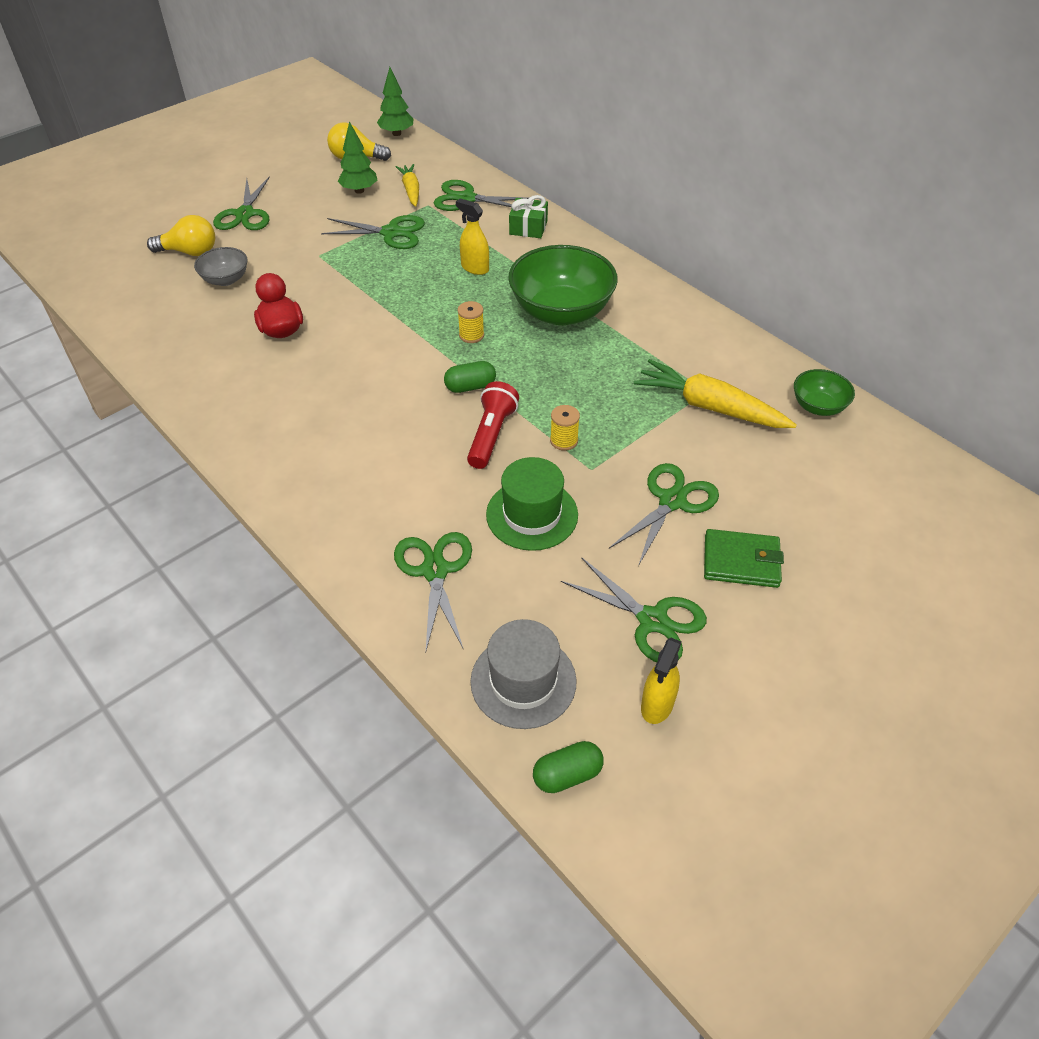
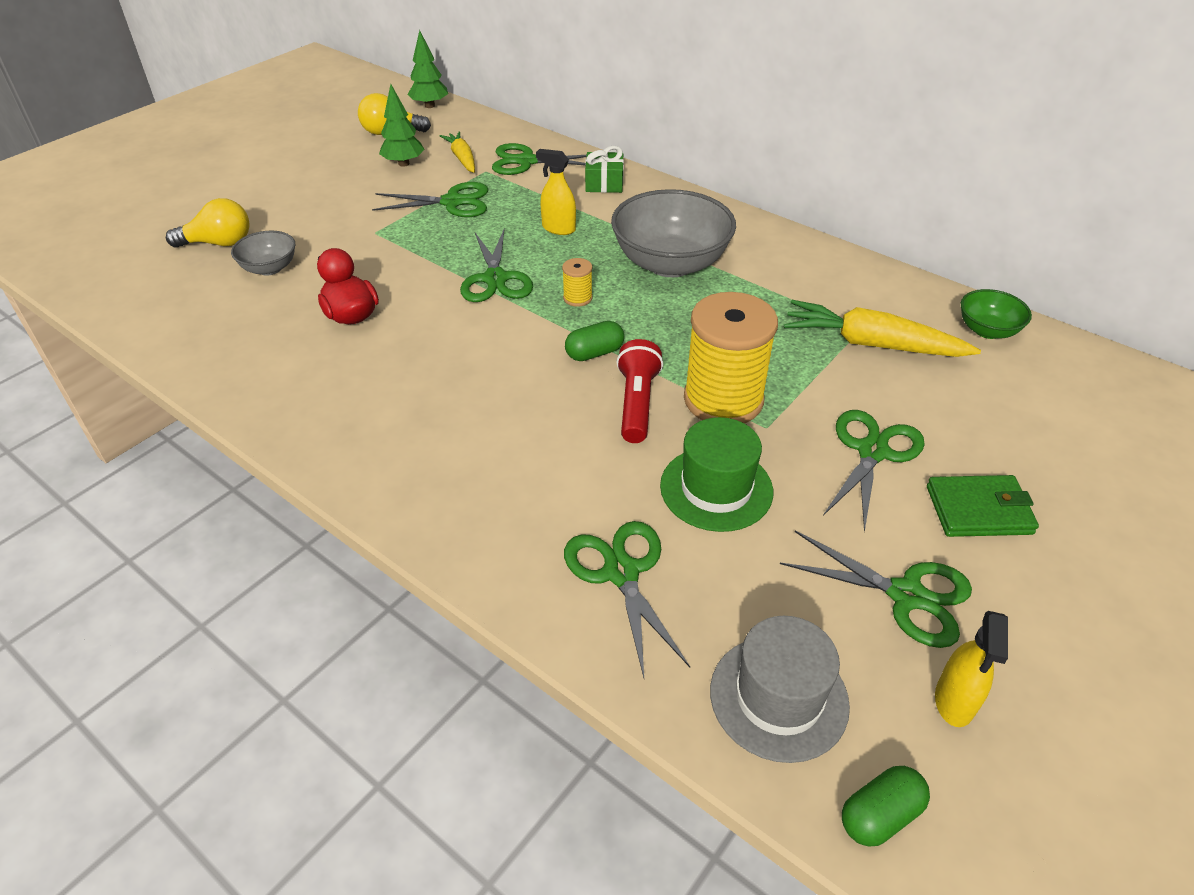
camera: 10 degrees left, 5 degrees down
(245, 214) = (276, 198): green scissors -> green scissors (495, 279)
(561, 312) = (670, 263): green bowl -> grey bowl
(564, 440) = (723, 400): yellow spool -> yellow spool, size x2.39

